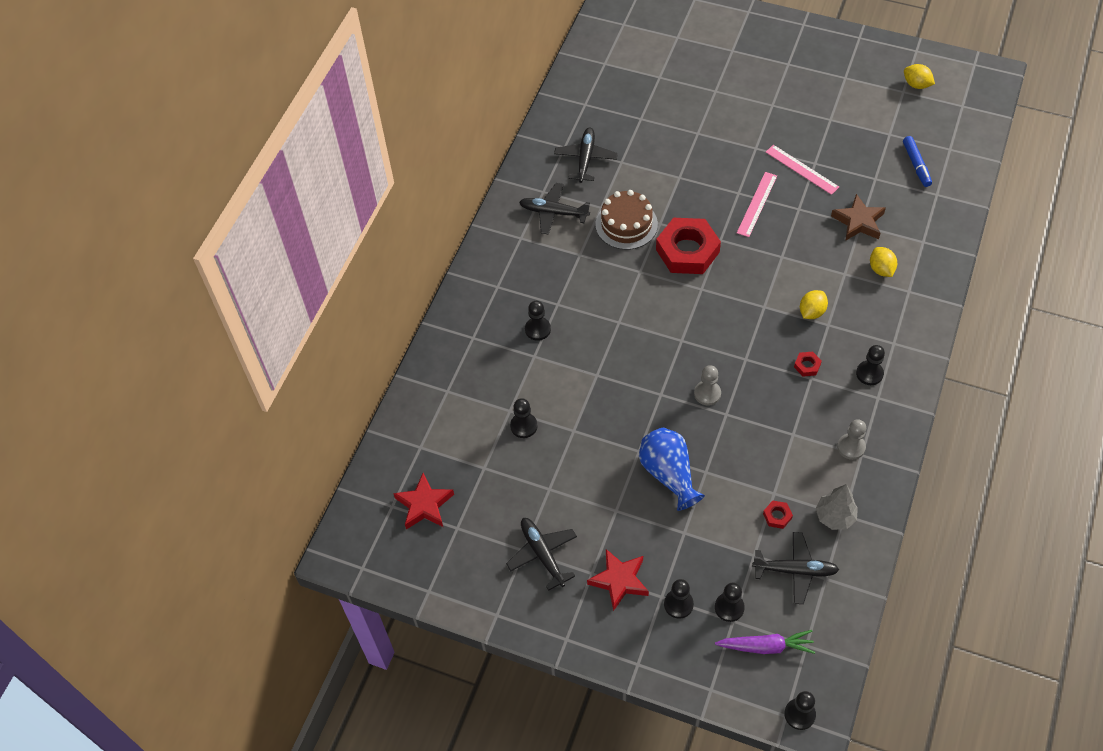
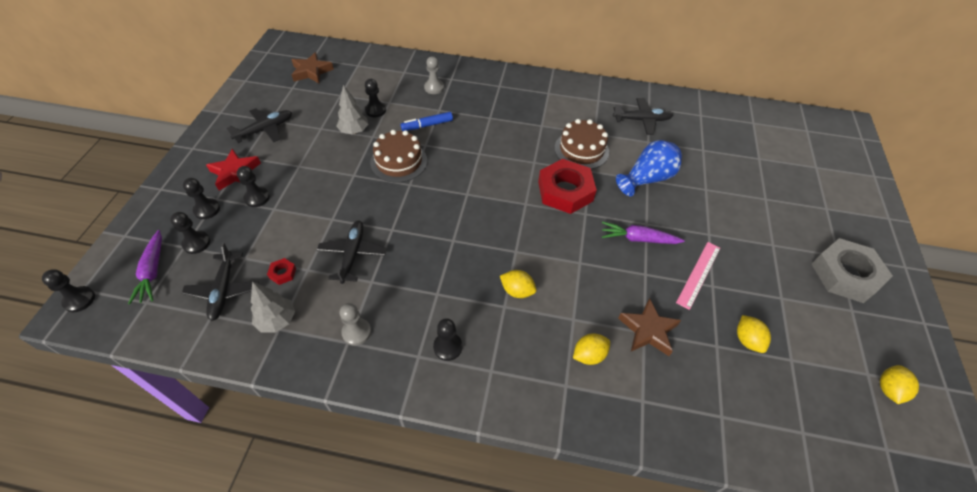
camera: 75 degrees right, 5 degrees down
(424, 505) = (311, 71): red star -> brown star
(538, 329) = (463, 109): black pawn -> black pawn (257, 198)
(554, 213) = (579, 107): black plane -> black plane (352, 254)
(561, 450) = (354, 131): none -> grey tree
(622, 403) = (399, 161): none -> brown cake
(669, 474) = (330, 195): blue vase -> blue vase (647, 179)
(707, 393) = (412, 215): grey pawn -> grey pawn (434, 88)
(757, 204) = (638, 239): pink ruler -> purple carrot
(807, 365) = (451, 289): red nut -> none
(809, 67) = (845, 274): none -> grey nut
(870, 156) = (747, 340): none -> yellow lemon
(916, 165) = (758, 391): blue marker -> blue marker (427, 125)

